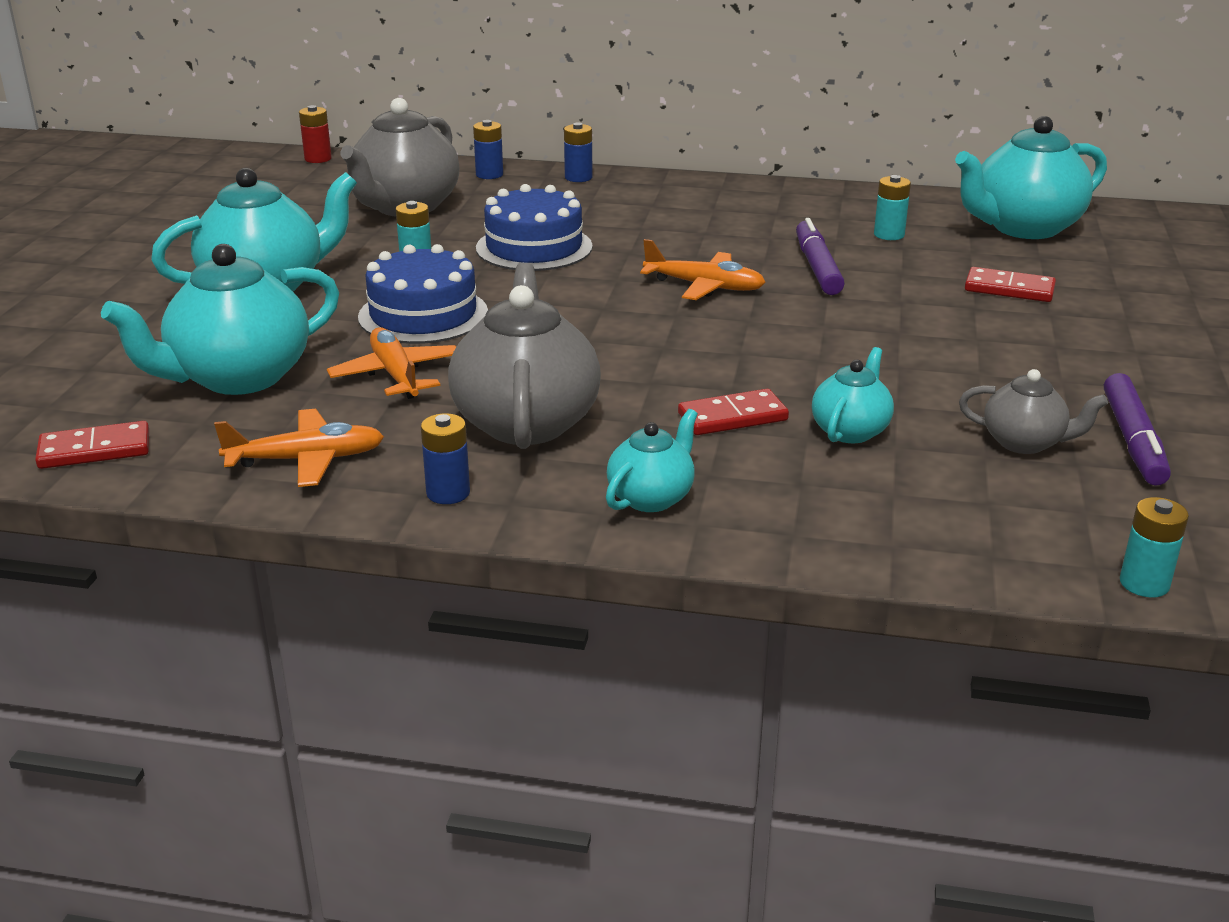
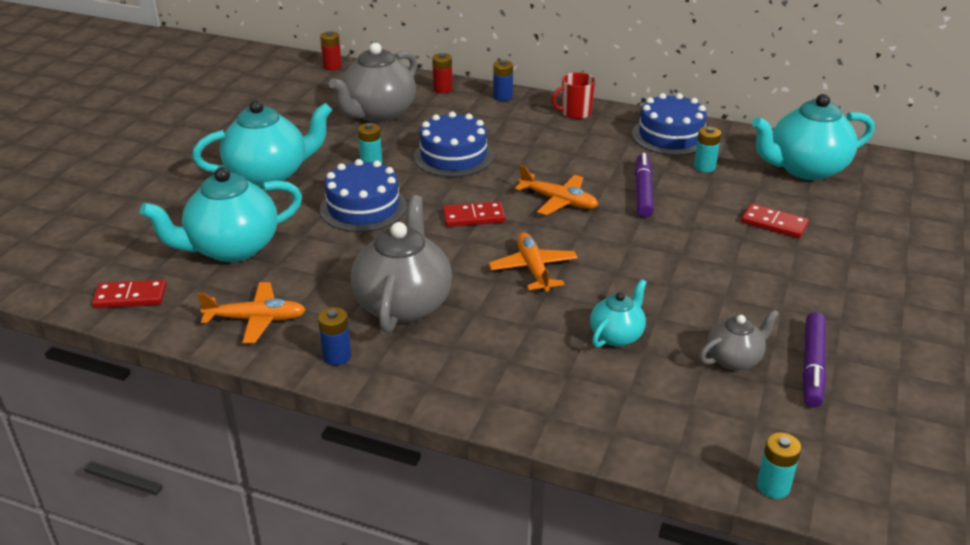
camera: 10 degrees right, 5 degrees up
(396, 375) = (331, 256): orange plane -> orange plane (533, 269)
(489, 174) = (442, 89): blue battery -> red battery
(651, 497) = (465, 375): turquoise teapot -> none
(687, 189) = (575, 113): none -> red mug
(732, 417) = (541, 315): red domino -> red domino (473, 217)
(828, 205) = (670, 136): none -> blue cake
(1024, 443) = (734, 359): grey teapot -> grey teapot turned 60 degrees counterclockwise

